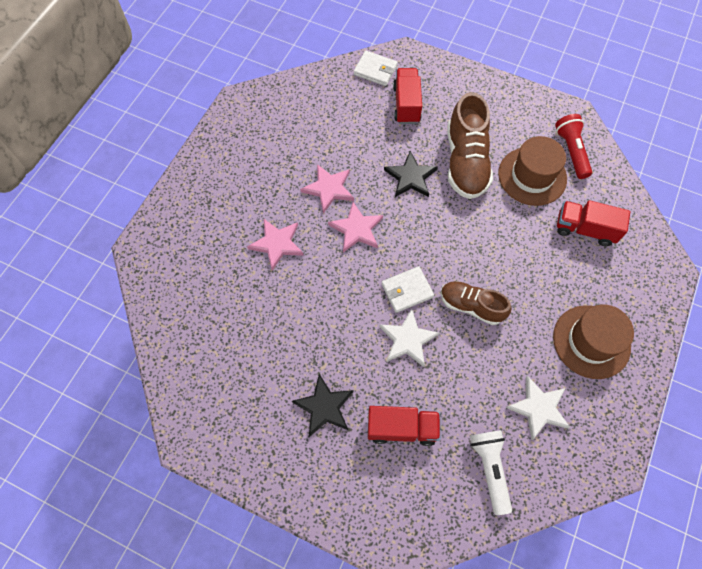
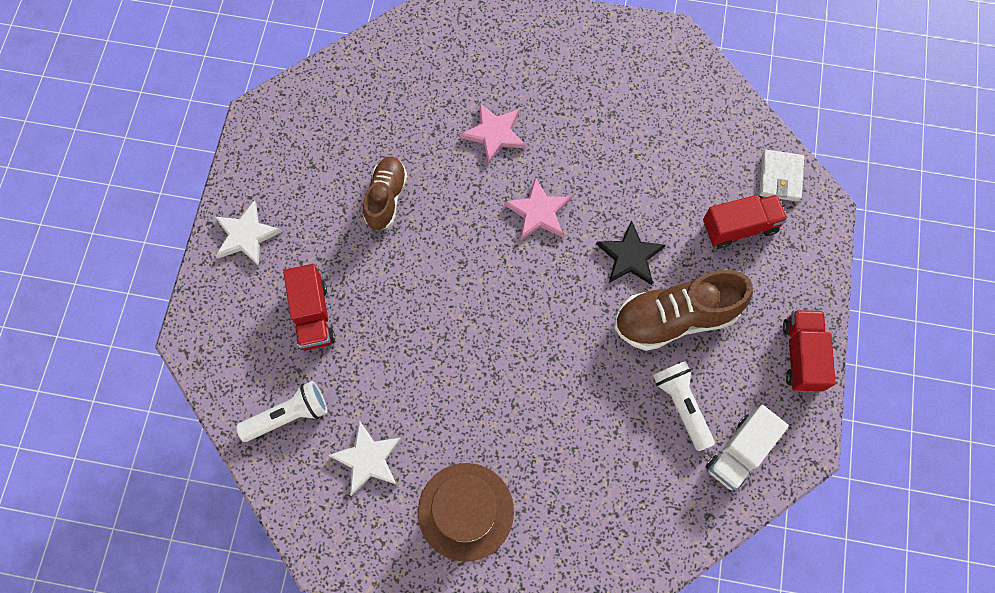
camera: 75 degrees right, 5 degrees up
(324, 407) = (319, 232): black star -> none
(328, 189) = (583, 168): pink star -> none
(407, 290) = (475, 285): white wallet -> none
(408, 339) = (415, 299): white star -> white star (246, 235)
(471, 306) = (474, 361): brown shoe -> brown shoe (386, 198)
(532, 176) = (681, 405): brown hat -> white flashlight
(571, 151) = (739, 452): red flashlight -> white truck
(585, 229) = (621, 485): red truck -> red truck (801, 355)

